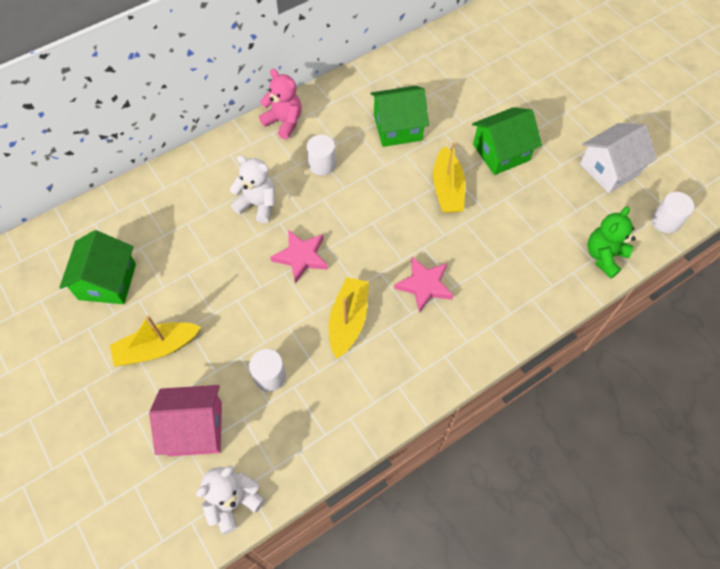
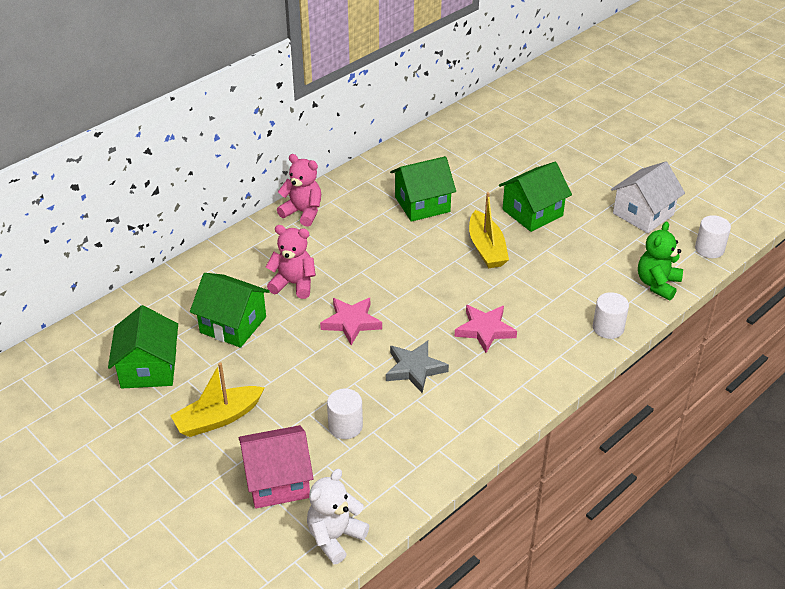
camera: 10 degrees left, 20 degrees down
(193, 243) = (233, 325): none -> green house
(258, 204) = (293, 284): white teddy bear -> pink teddy bear
(322, 164) = (352, 243): white cylinder -> white cylinder (608, 328)
(348, 320) = (415, 369): yellow boat -> grey star

